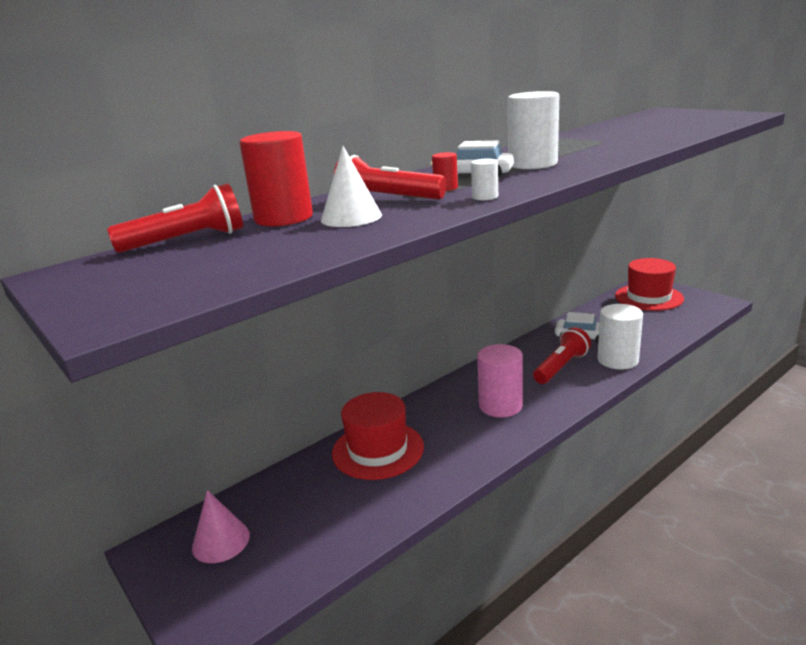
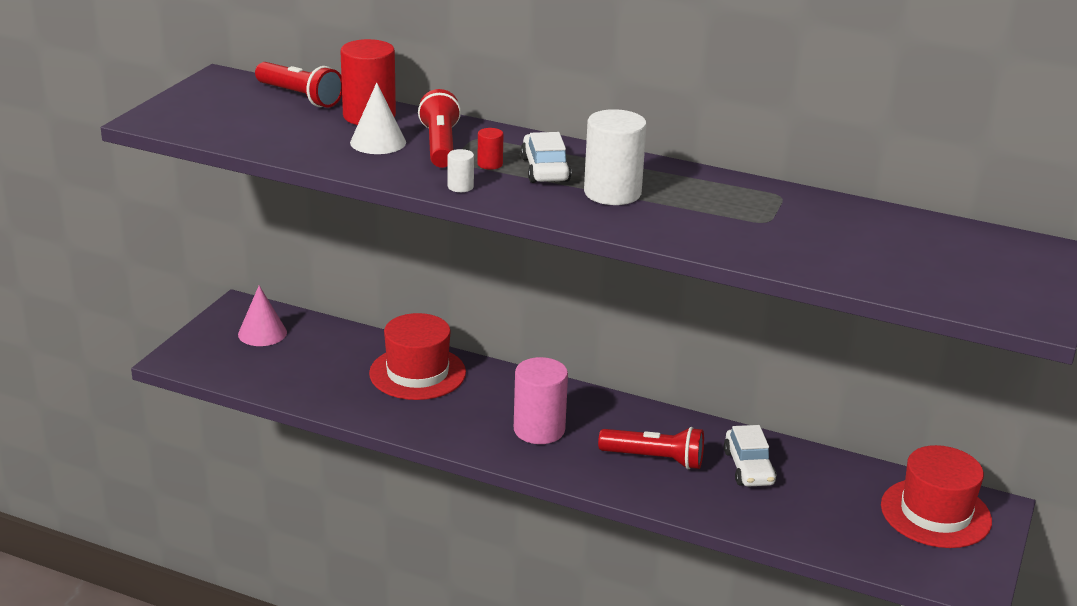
camera: 60 degrees right, 5 degrees up
(617, 360) = (703, 501): white cylinder -> none

